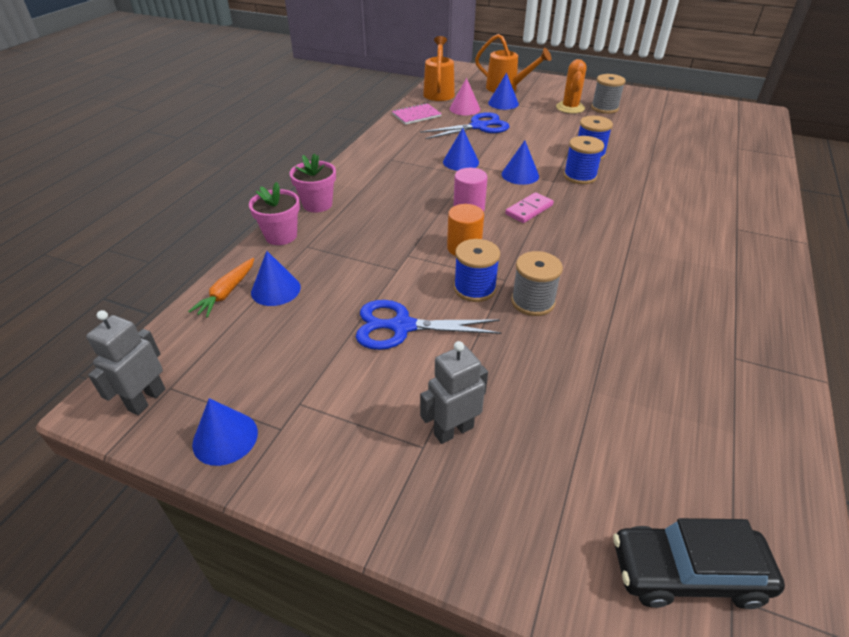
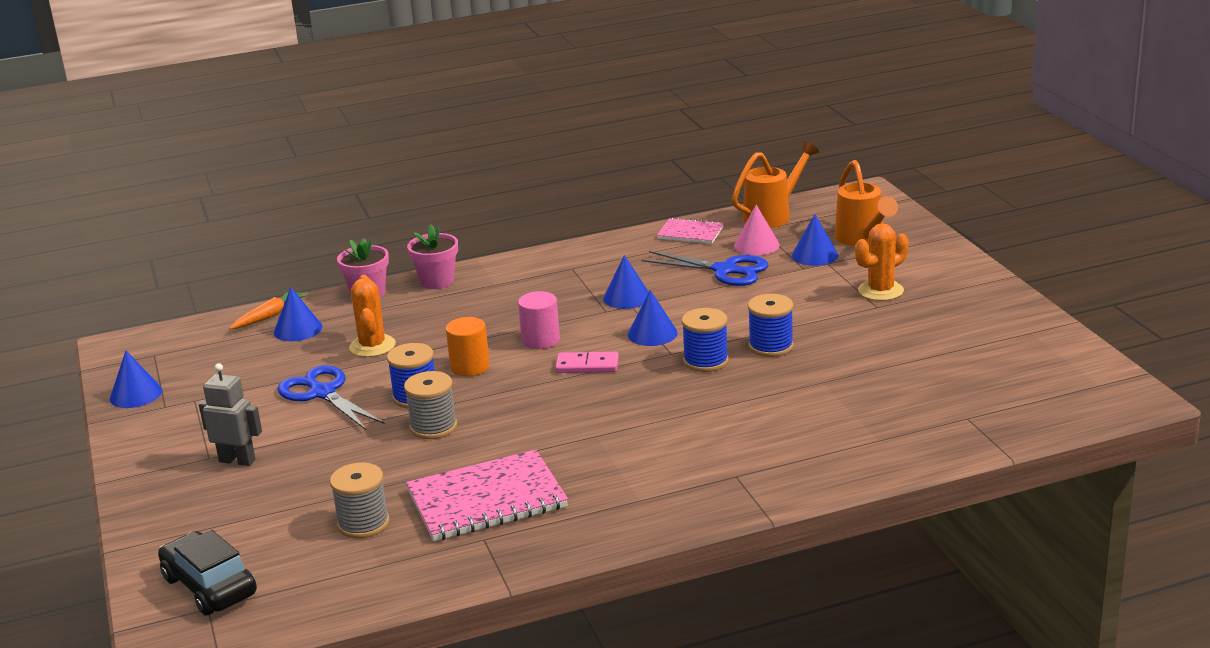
camera: 50 degrees right, 15 degrees down
(147, 399) = (135, 354): grey robot -> none
(227, 292) = (269, 316): orange carrot -> orange carrot turned 150 degrees clockwise
(365, 270) = (372, 346): none -> orange cactus
(604, 108) = (923, 308): grey spool -> grey spool (363, 523)
(674, 329) = (487, 499): none -> pink notebook

